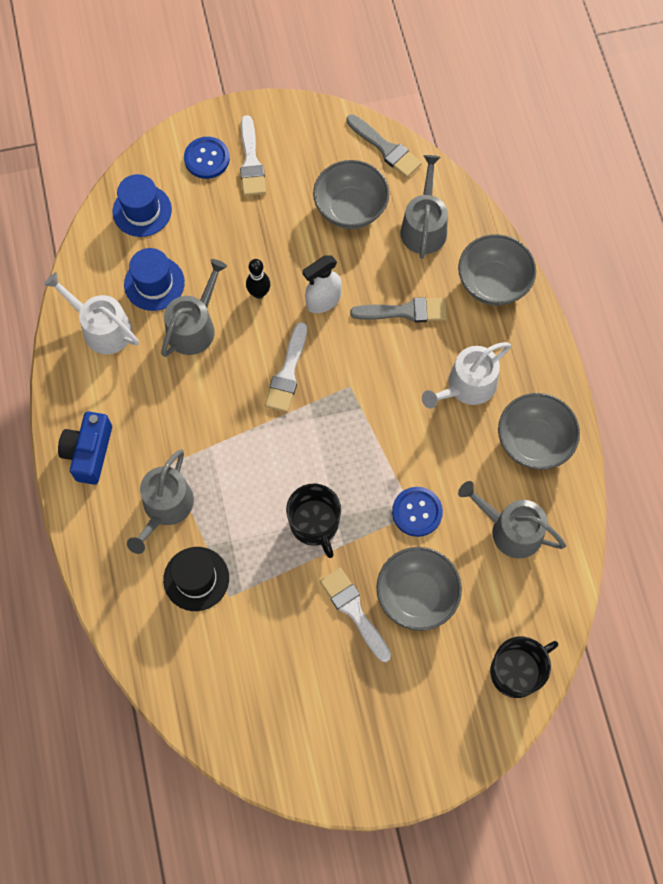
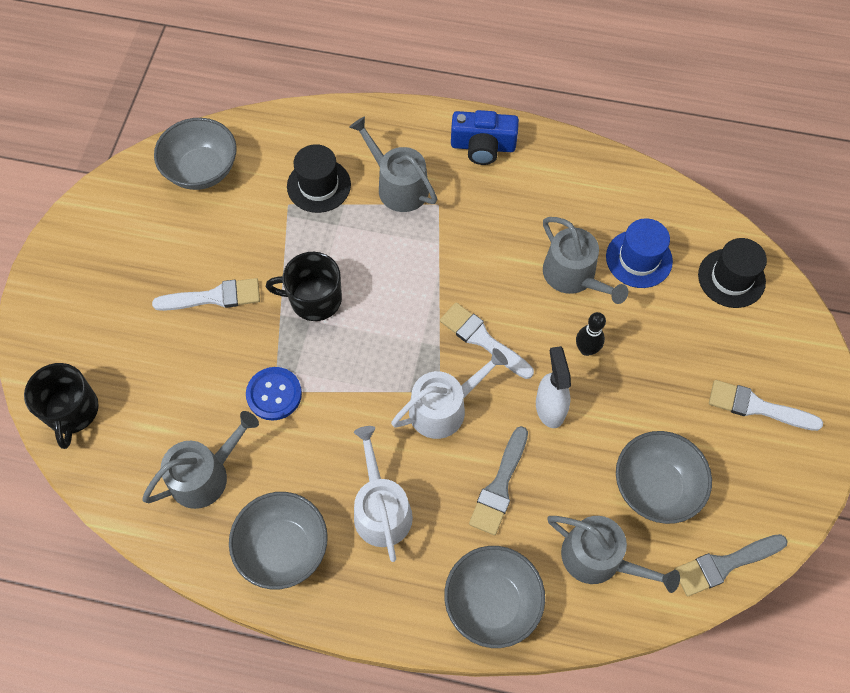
camera: 115 degrees right, 5 degrees down
(89, 452) = (483, 146): blue camera -> blue camera turned 150 degrees clockwise
(102, 328) = (607, 198): white watering can -> white watering can (444, 408)
(142, 211) = (731, 278): blue hat -> black hat
(207, 159) = (777, 363): blue button -> none
(416, 595) = (195, 356): grey bowl -> grey bowl (202, 170)

